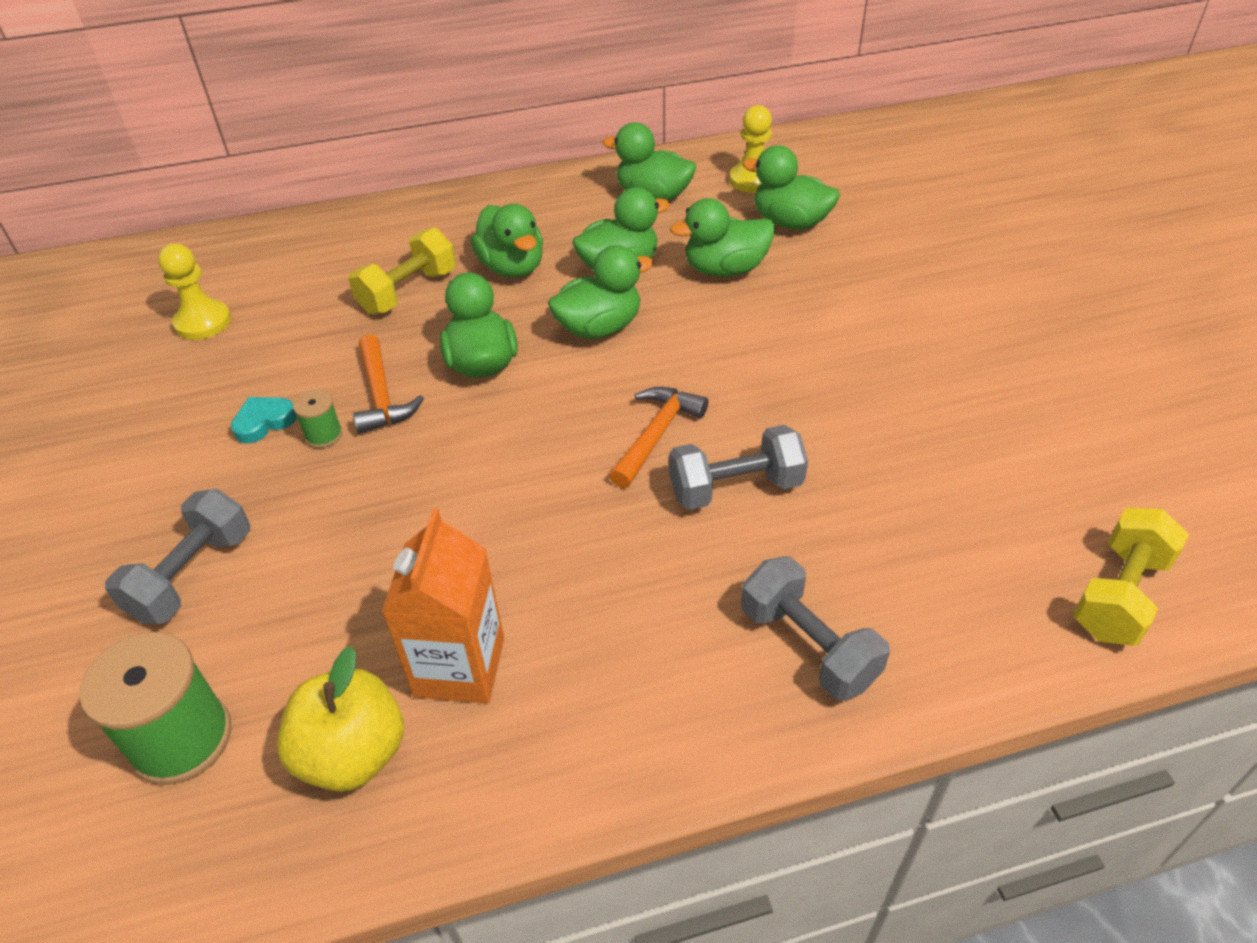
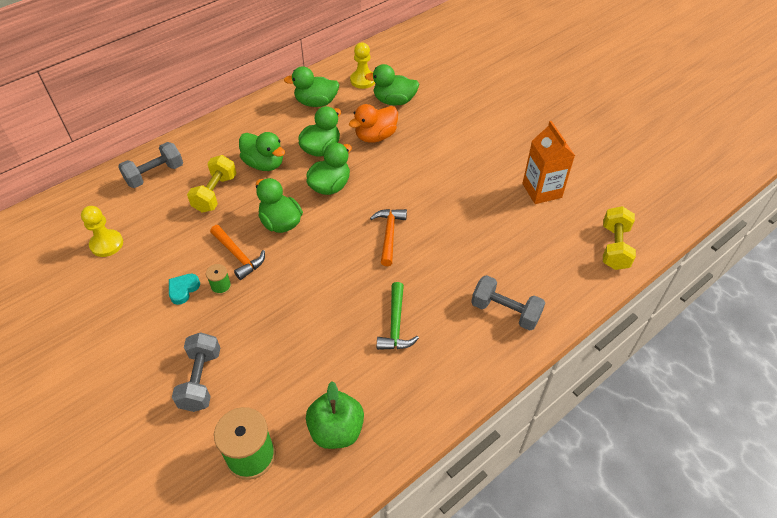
camera: 25 degrees left, 5 degrees up
(353, 754) = (336, 430): yellow apple -> green apple
(459, 667) = (361, 375): orange carton -> orange carton (542, 190)
(576, 597) = (395, 324): none -> green hammer
(725, 269) = (375, 136): green duck -> orange duck
(735, 488) = (439, 250): grey dumbbell -> grey dumbbell (155, 175)

